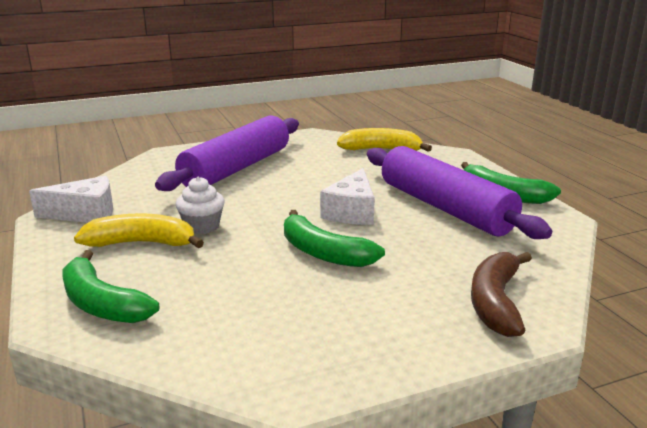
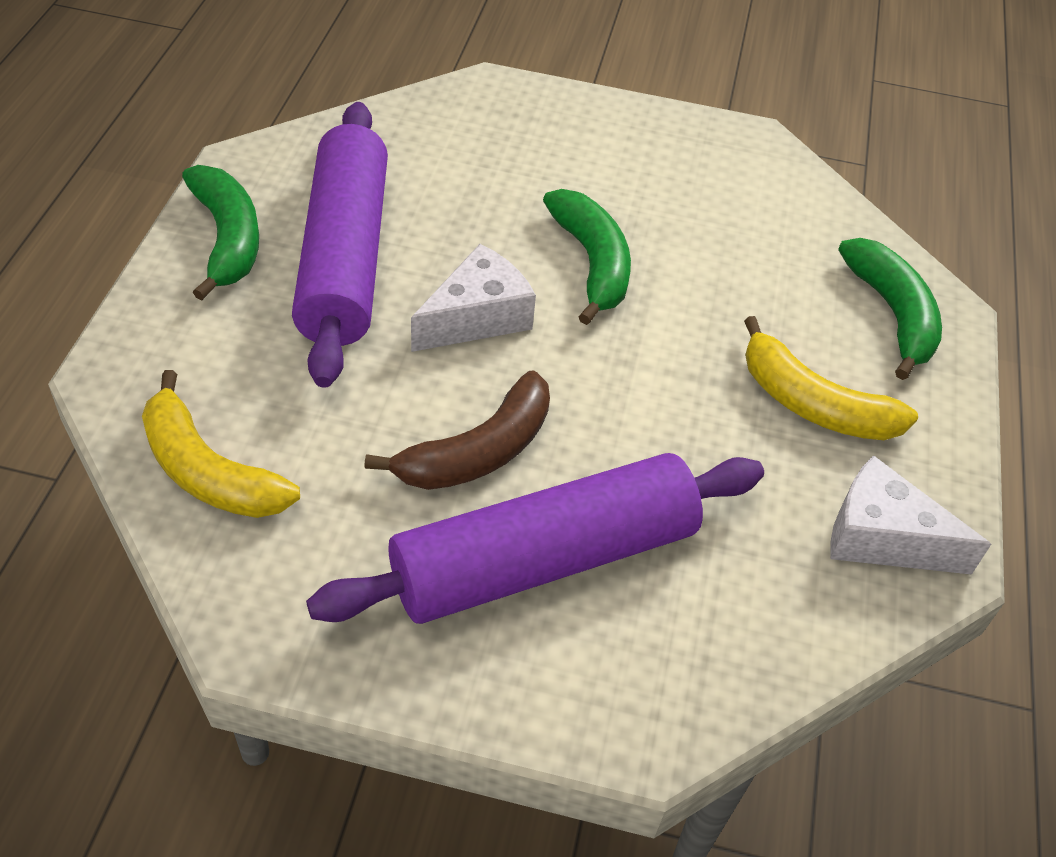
camera: 150 degrees left, 25 degrees up
(202, 227) = (711, 398): white cupcake -> none
(495, 302) = (493, 120): brown banana -> brown banana (478, 452)

